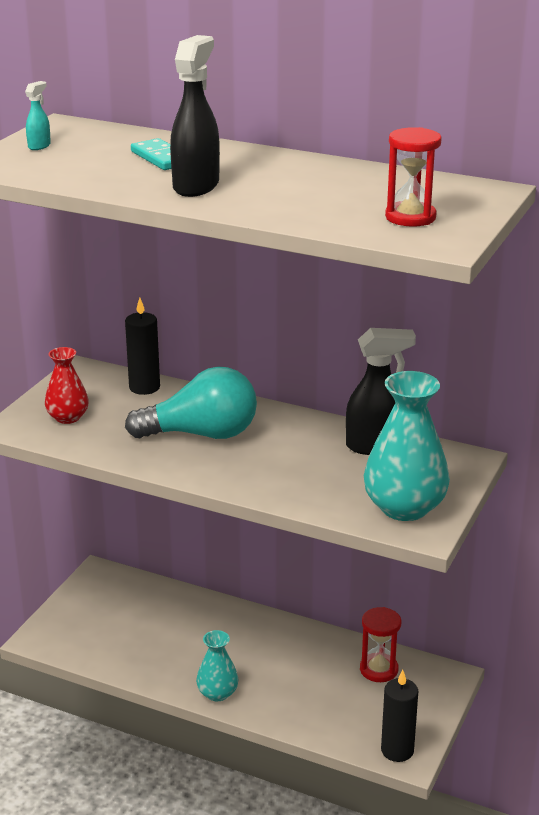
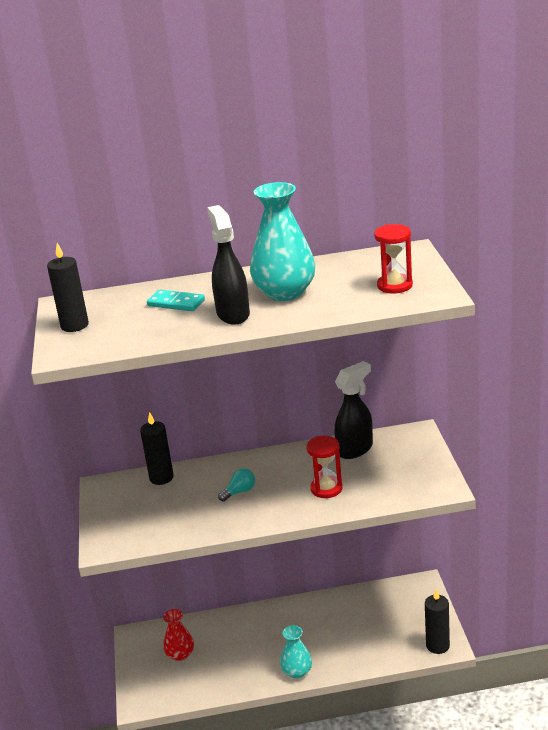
camera: 30 degrees left, 0 degrees up
(39, 146) = (74, 325): turquoise spray bottle -> black candle
(68, 417) = (134, 522): red vase -> red vase (180, 654)
(201, 434) = (239, 492): turquoise light bulb -> turquoise light bulb, size x0.43
(379, 669) = (379, 602): red hourglass -> red hourglass (326, 488)
(404, 507) = (417, 480): turquoise vase -> turquoise vase (285, 292)

